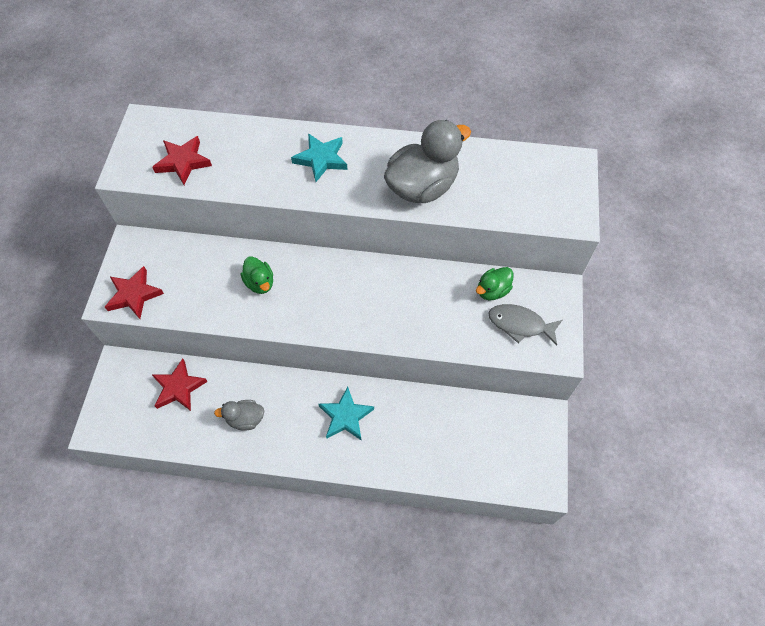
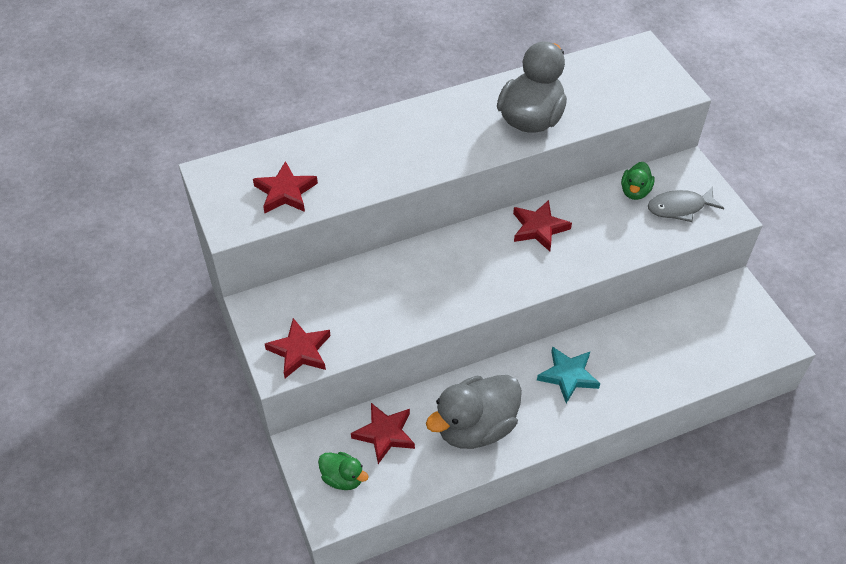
camera: 30 degrees left, 10 degrees down
(245, 419) = (475, 427): grey duck -> grey duck, size x1.98
(260, 283) = (419, 282): green duck -> green duck (343, 478)
(321, 159) = (419, 134): turquoise star -> none
(387, 284) = (539, 228): none -> red star

